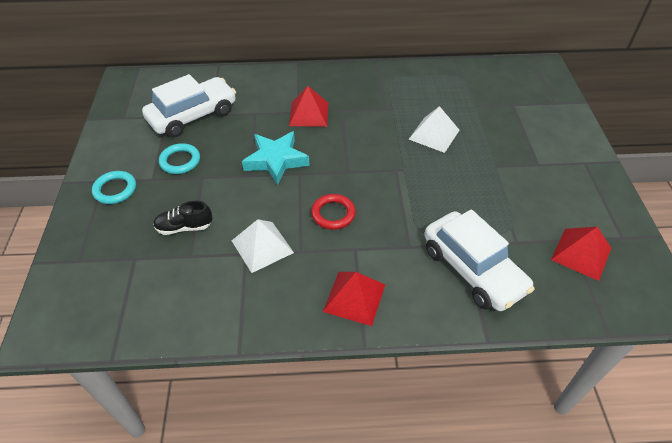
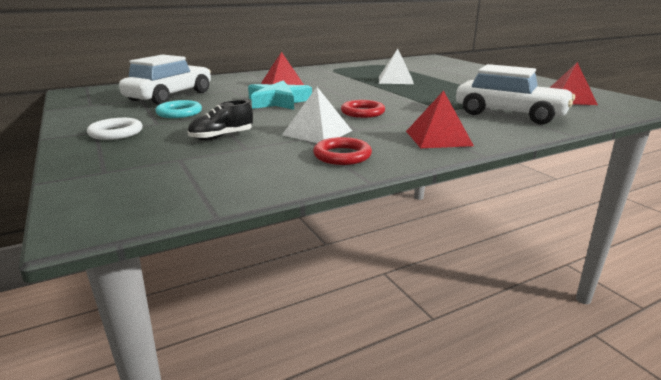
camera: 25 degrees left, 25 degrees down
(115, 189) = (116, 133): turquoise ring -> white ring
(250, 300) = (342, 155): none -> red ring

